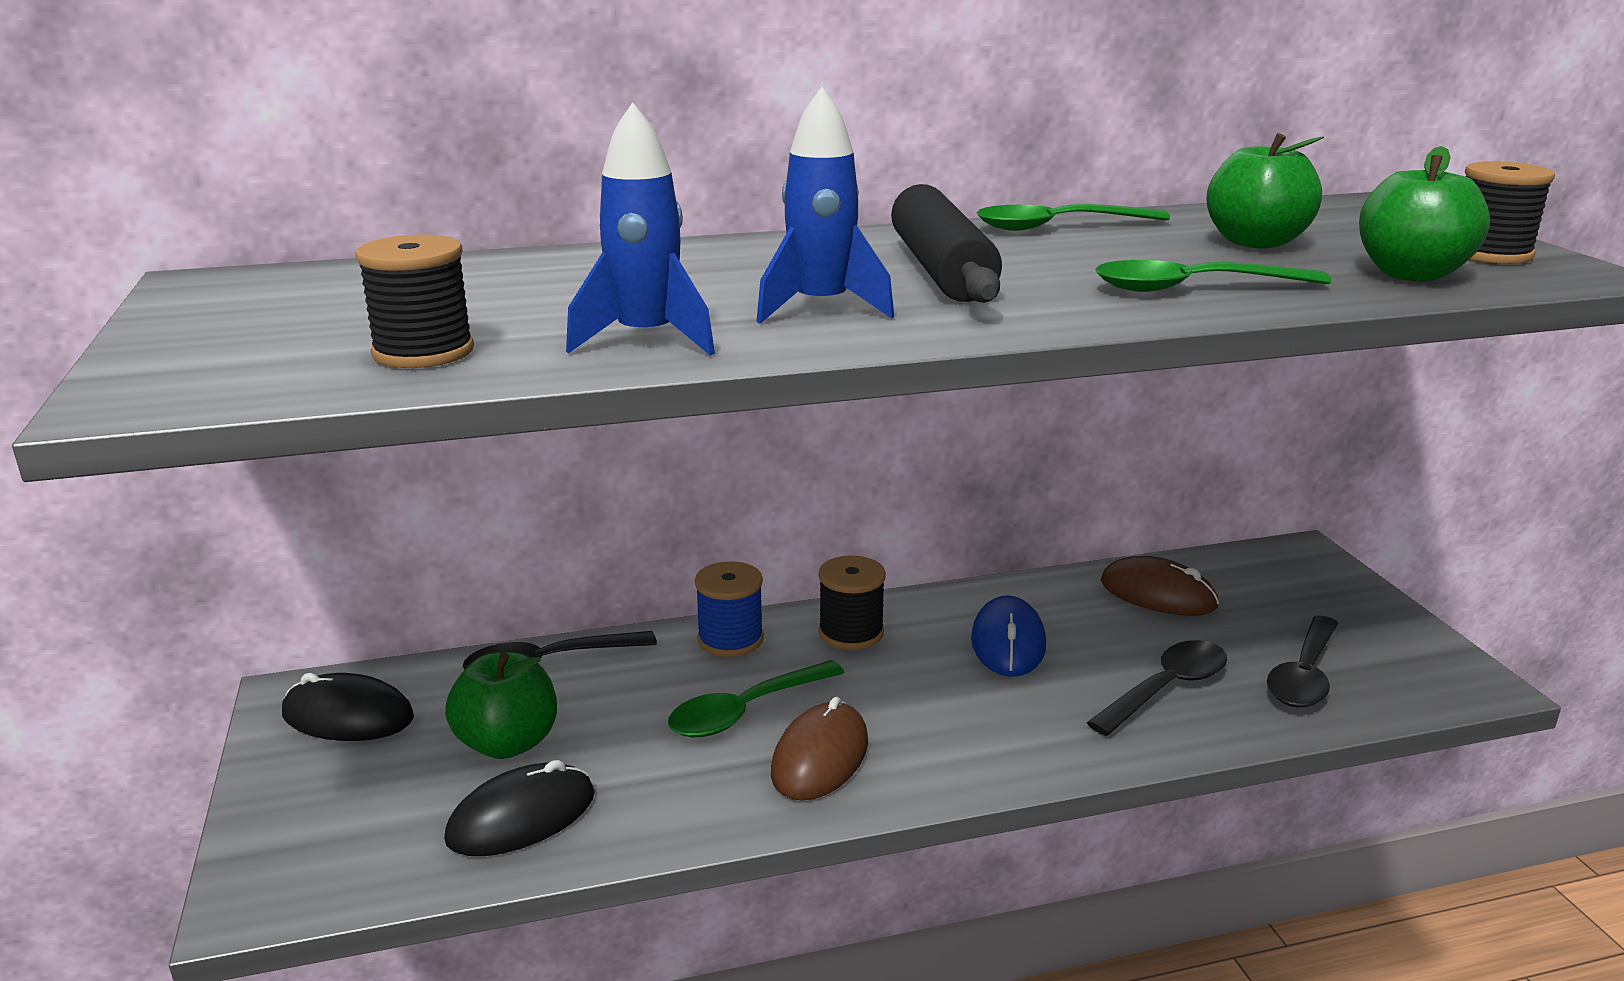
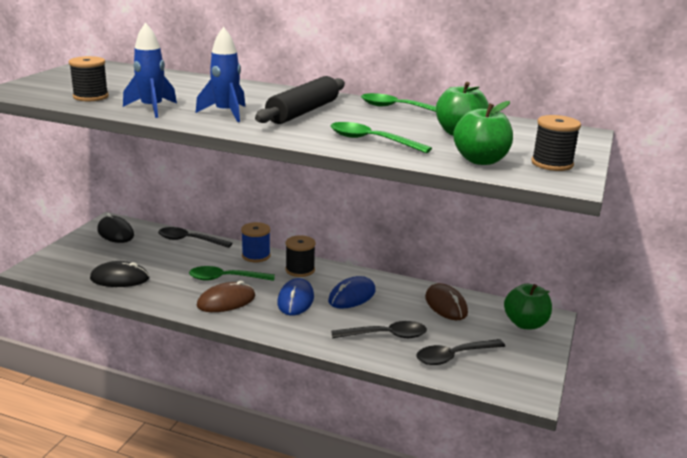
camera: 35 degrees right, 0 degrees up
(507, 743) = (145, 258): green apple -> green apple (525, 324)
(934, 693) = (295, 300): none -> blue mouse

